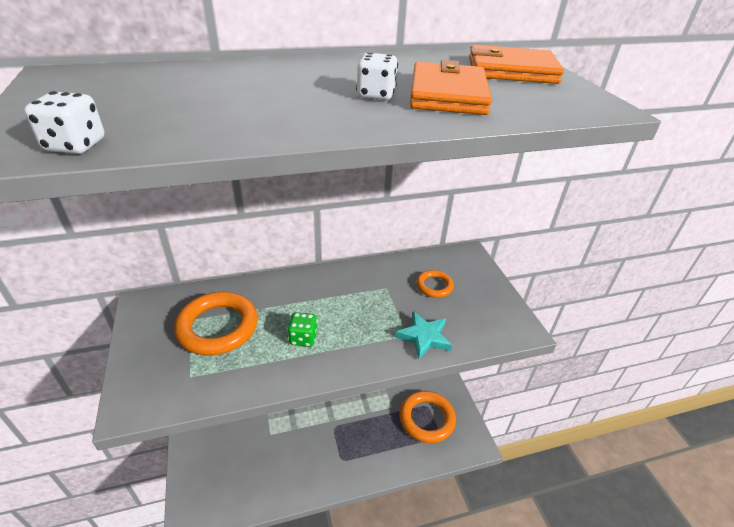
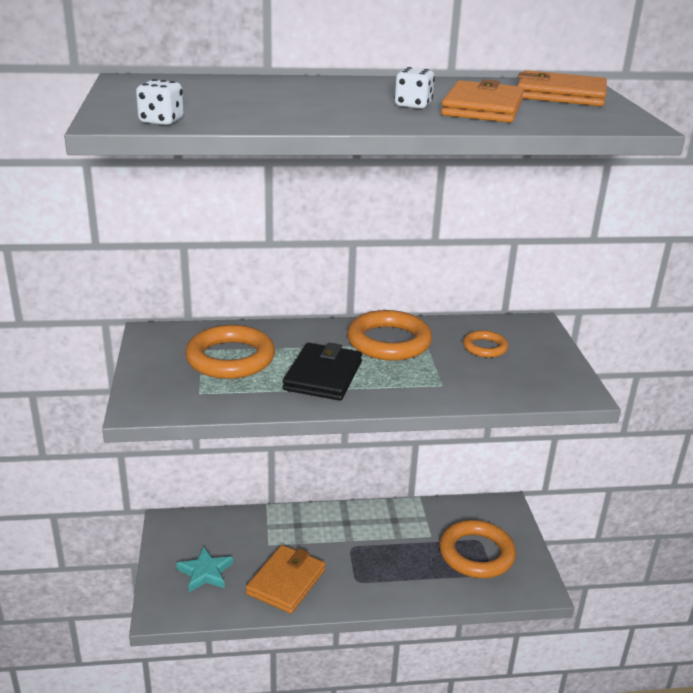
camera: 10 degrees right, 10 degrees down
(287, 470) = (286, 582): none -> orange wallet
(303, 338) = (323, 376): green dice -> black wallet
(355, 289) = (389, 342): none -> orange ring
(424, 337) = (461, 388): turquoise star -> turquoise star (205, 573)

